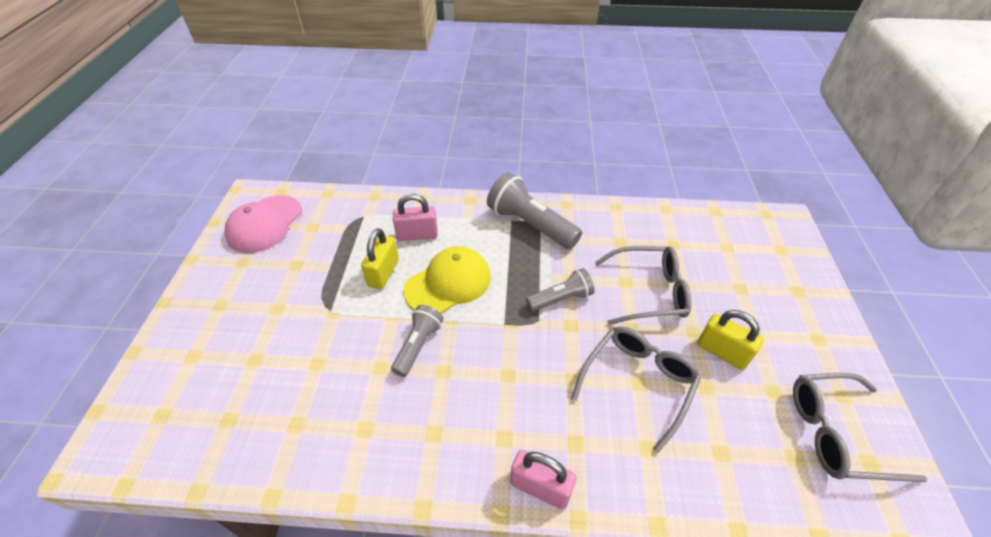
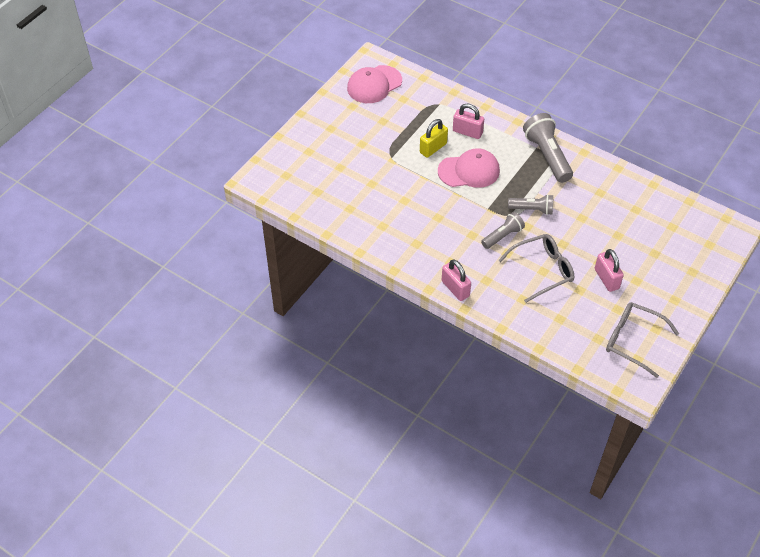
camera: 30 degrees right, 5 degrees up
(418, 345) = (431, 198): grey flashlight -> grey flashlight (502, 236)
(448, 283) = (469, 171): yellow cap -> pink cap
(649, 292) = (591, 229): grey glasses -> none
(722, 352) = (606, 279): yellow padlock -> pink padlock

